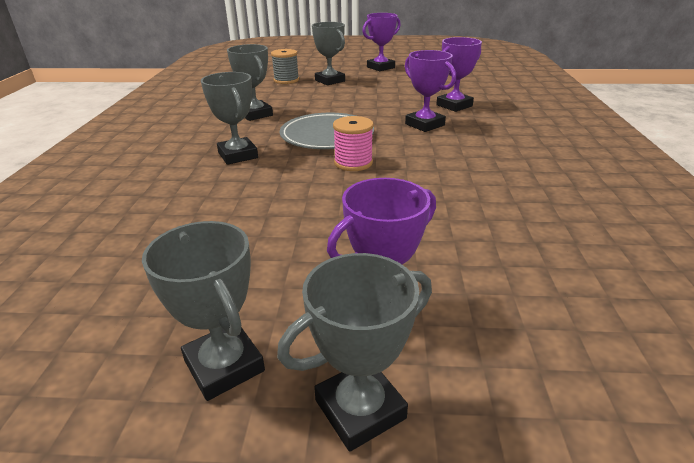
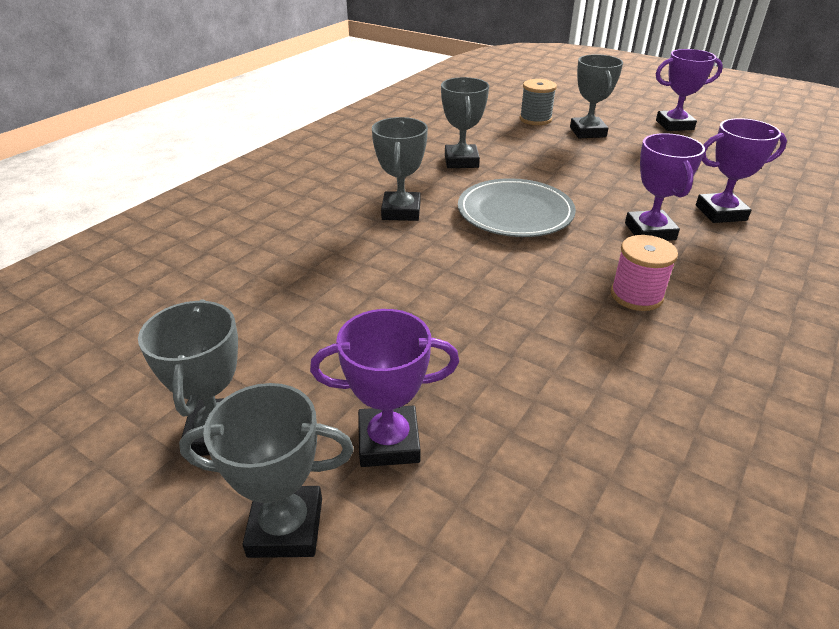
camera: 30 degrees right, 5 degrees up
(353, 163) = (512, 259): pink spool -> pink spool (636, 295)

